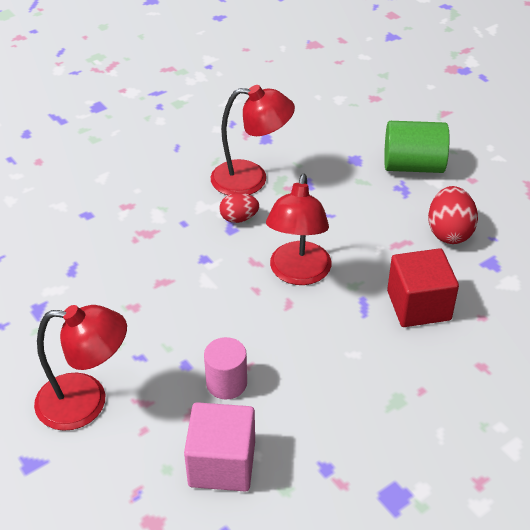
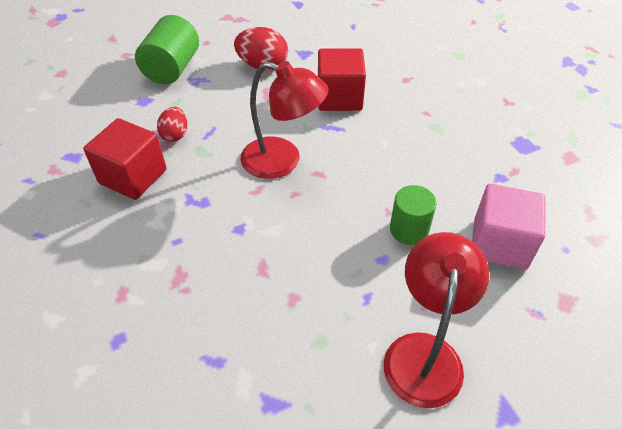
camera: 80 degrees left, 5 degrees up
(226, 383) = (409, 229): pink cylinder -> green cylinder
(239, 218) = (189, 194): red egg -> red egg (175, 135)
(251, 179) = (133, 176): red lamp -> red cube

